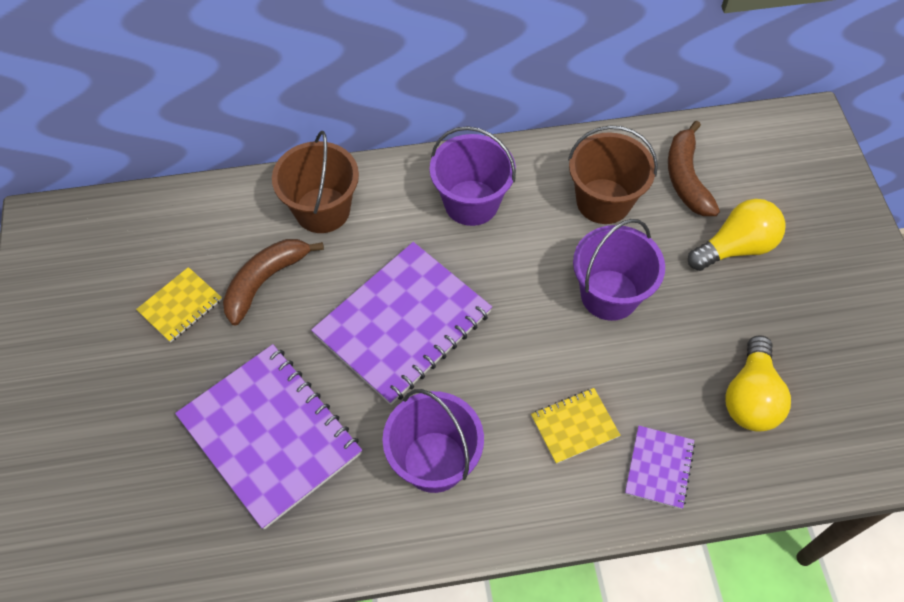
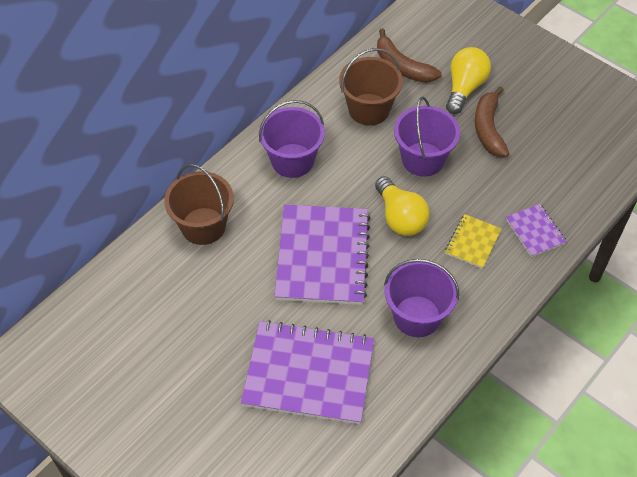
camera: 40 degrees left, 5 degrees down
(180, 306) = (171, 345): yellow notebook -> none
(265, 281) = (211, 292): brown banana -> brown banana (488, 129)
(750, 397) = (545, 162): yellow light bulb -> yellow light bulb (400, 217)

